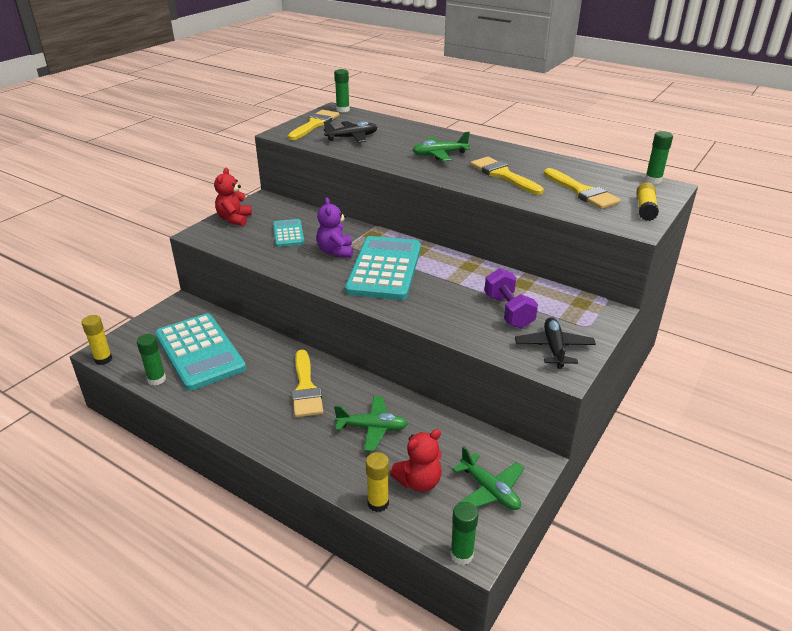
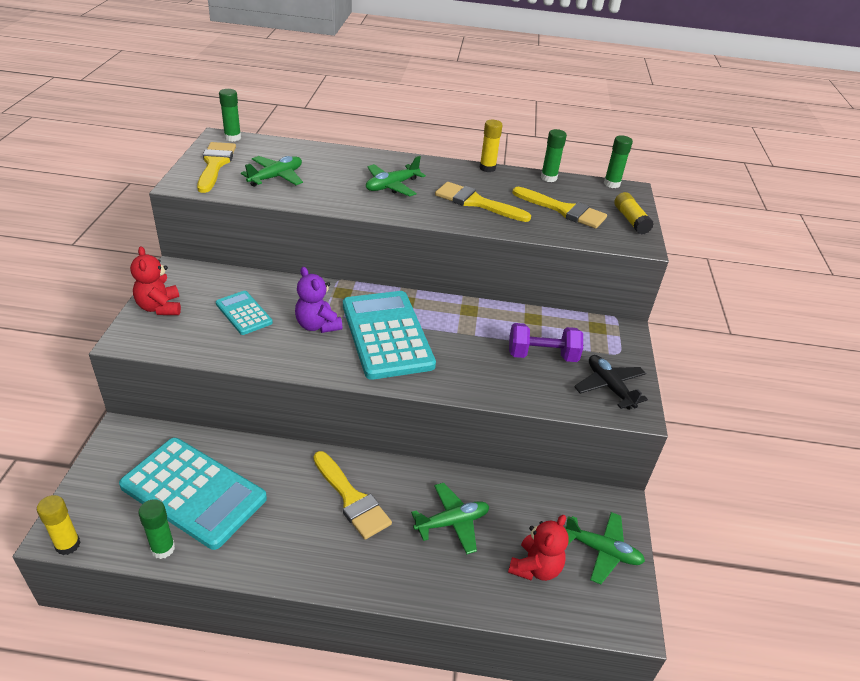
camera: 30 degrees left, 5 degrees up
(352, 137) = (276, 177): black plane -> green plane
(378, 503) = (513, 609): yellow glue stick -> yellow glue stick (487, 168)
(461, 554) = (622, 632): green glue stick -> green glue stick (548, 178)
(508, 311) = (542, 355): purple dumbbell -> purple dumbbell turned 45 degrees counterclockwise

